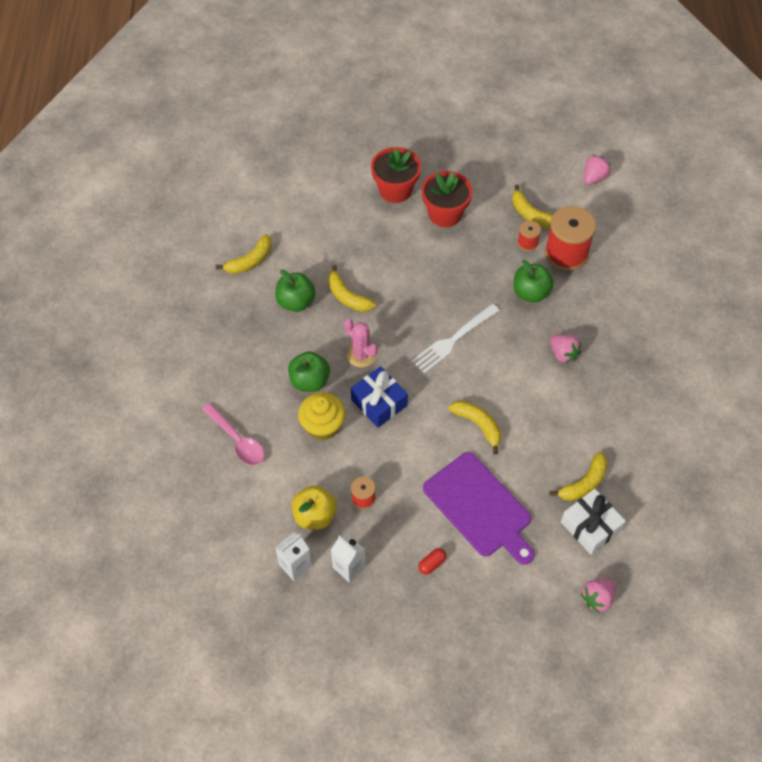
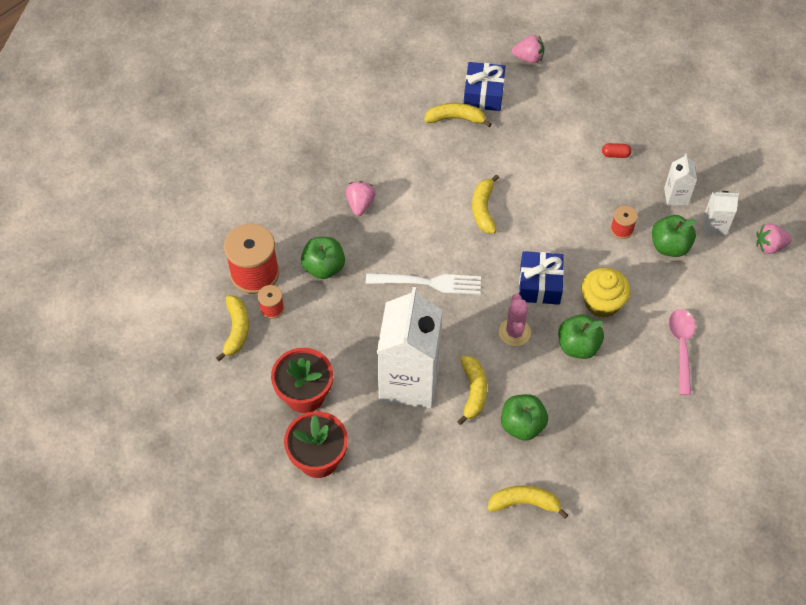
camera: 135 degrees left, 0 degrees up
(315, 515) = (669, 246): yellow apple -> green apple
(393, 270) = (409, 381): none -> white carton
(479, 507) = (544, 160): purple cutting board -> none
(590, 526) = (483, 94): white gift -> blue gift
(594, 177) = (142, 315): pink strawberry -> pink strawberry (769, 246)

